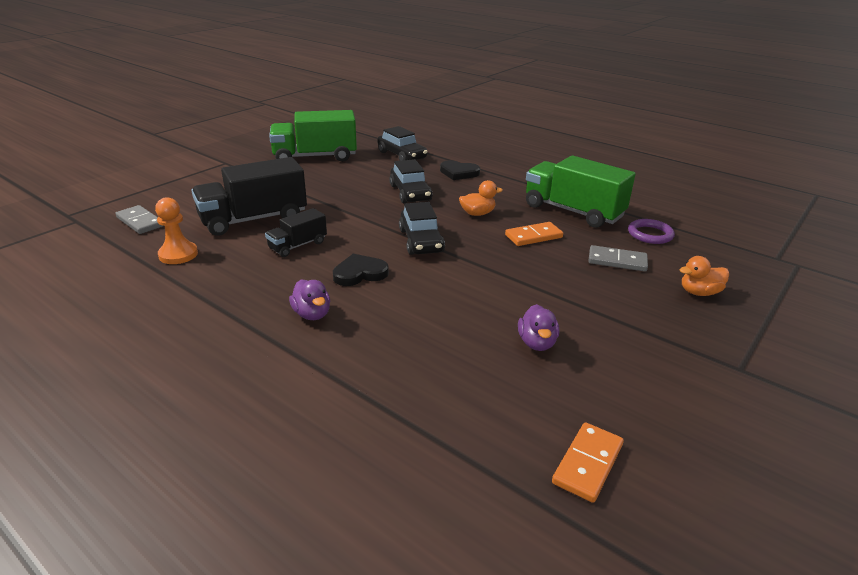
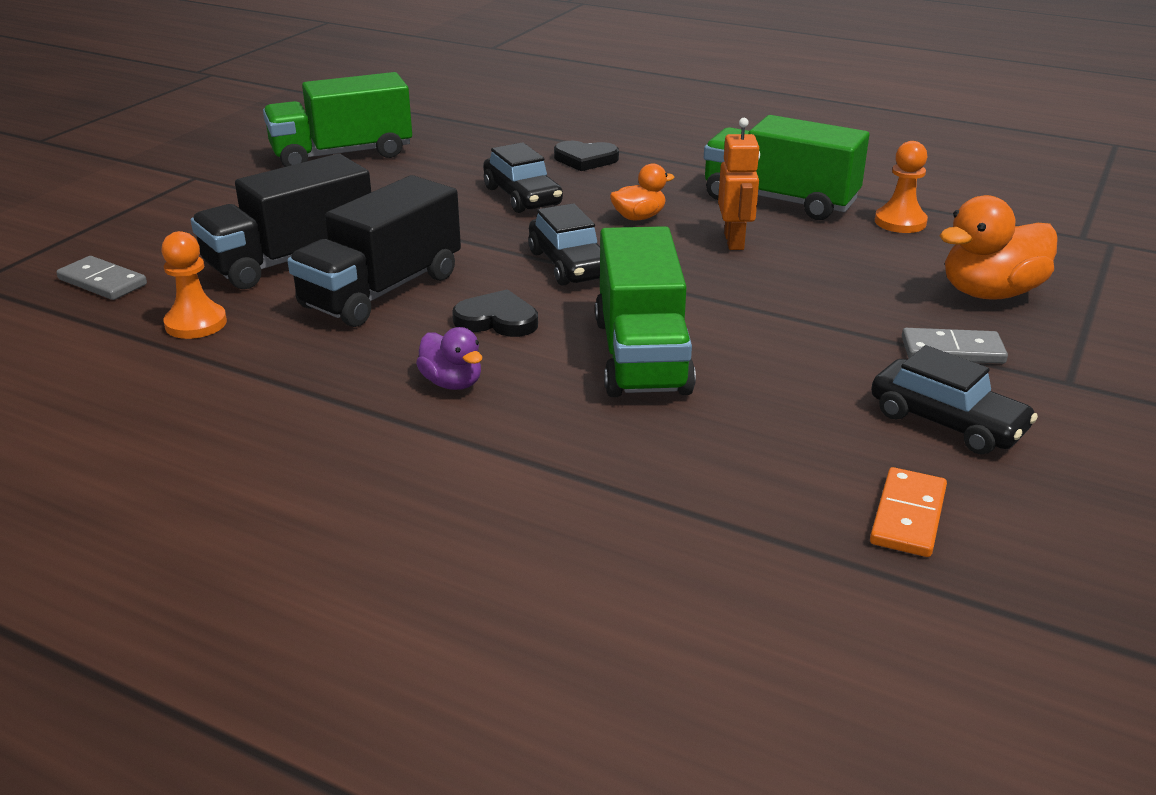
camera: 10 degrees left, 0 degrees up
(298, 245) = (382, 291): black truck -> black truck, size x1.90
(360, 273) = (497, 320): black heart -> black heart turned 45 degrees clockwise
(402, 155) = (483, 140): black car -> black car (947, 422)
(442, 310) = (641, 355): none -> green truck
(533, 236) = (734, 241): orange domino -> orange robot
(536, 343) = (791, 382): purple duck -> none
(617, 261) = (865, 263): grey domino -> grey domino (952, 350)
(650, 234) = (900, 222): purple ring -> orange pawn
(699, 292) = (990, 293): orange duck -> orange duck, size x1.76

